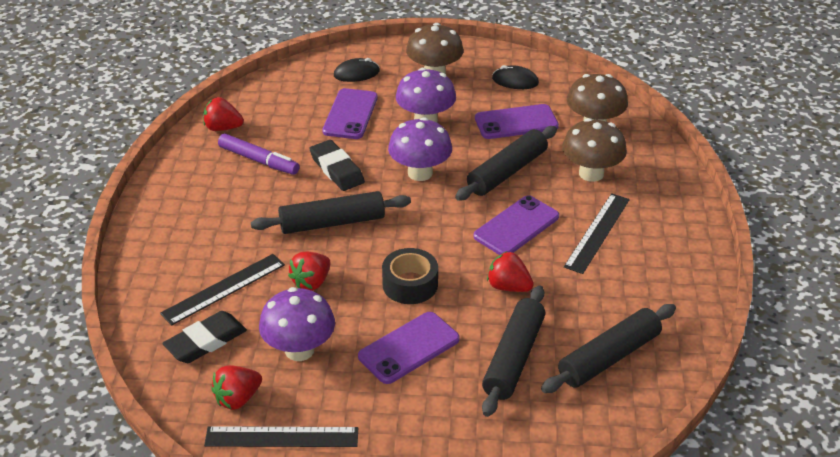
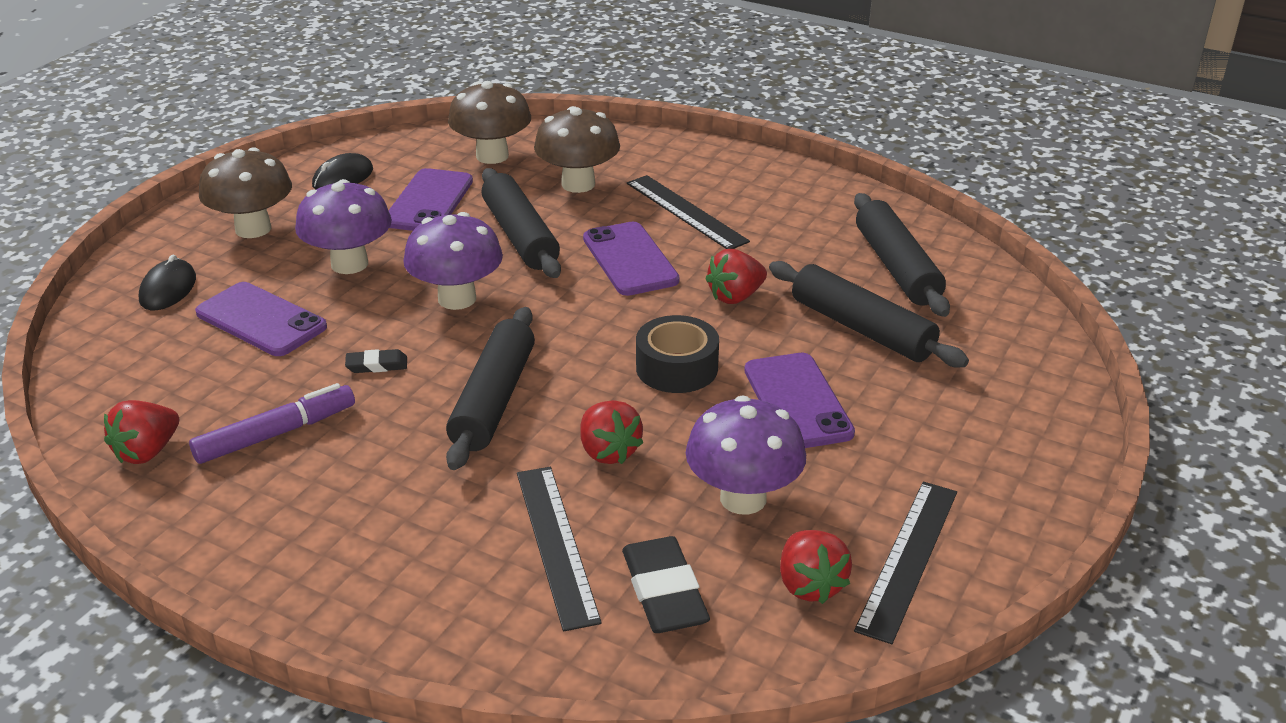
camera: 65 degrees left, 5 degrees down
(336, 169) = (377, 365): black eraser -> black eraser, size x0.53

